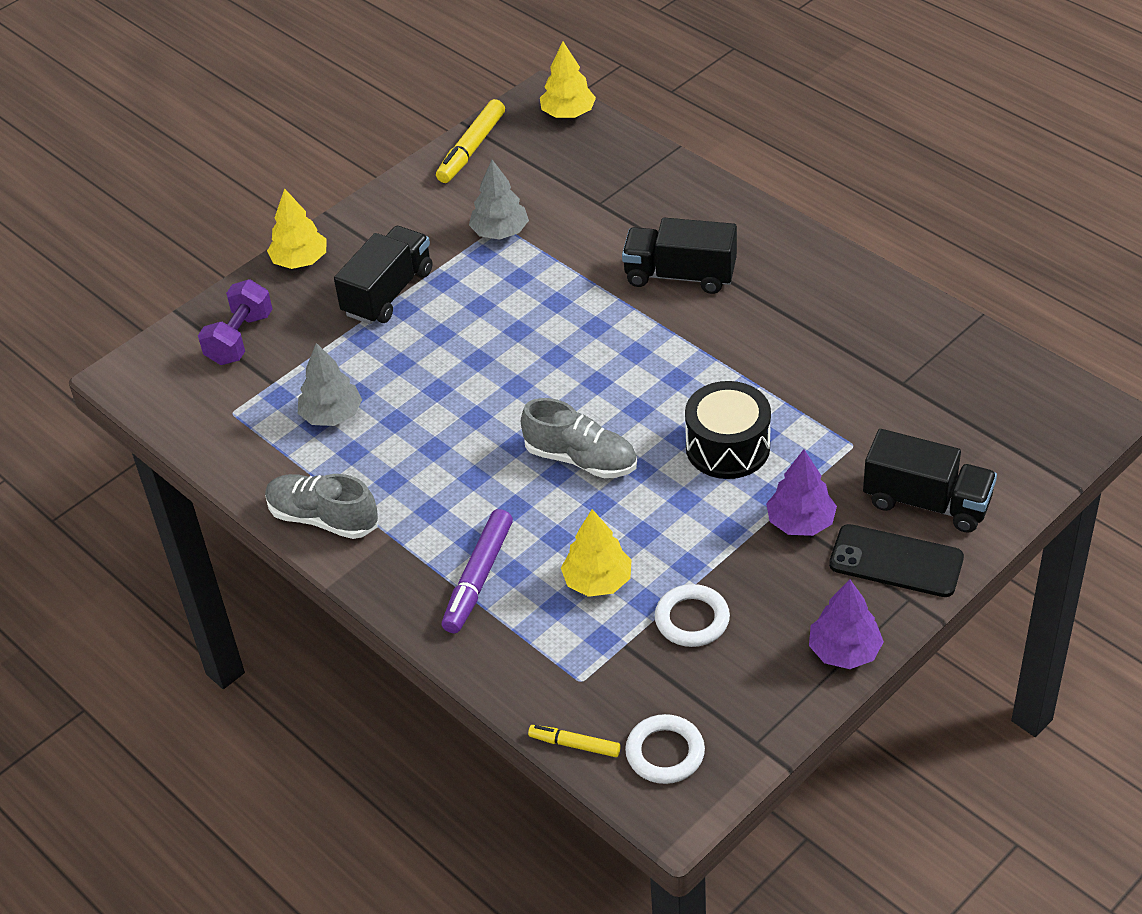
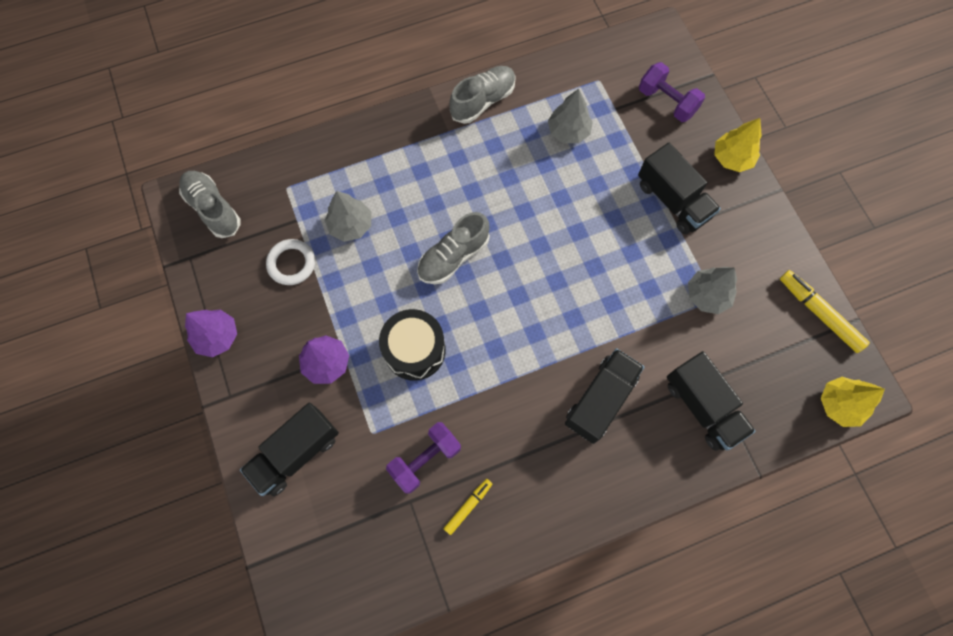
camera: 110 degrees right, 25 degrees up
(478, 578) = (390, 164): purple marker -> none
(574, 745) = (247, 167): yellow marker -> yellow marker (468, 506)
(597, 581) = (350, 225): yellow tree -> grey tree
(635, 201) = (702, 407): none -> black truck
(665, 753) = (213, 209): white ring -> grey shoe
(848, 388) = (425, 459): none -> purple dumbbell
(896, 561) = (261, 404): black phone -> none

